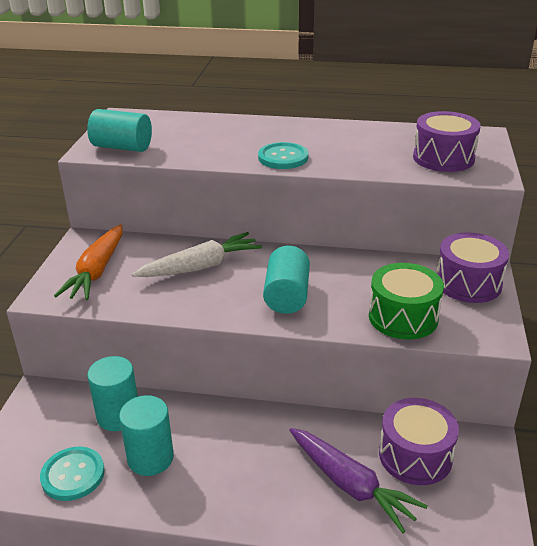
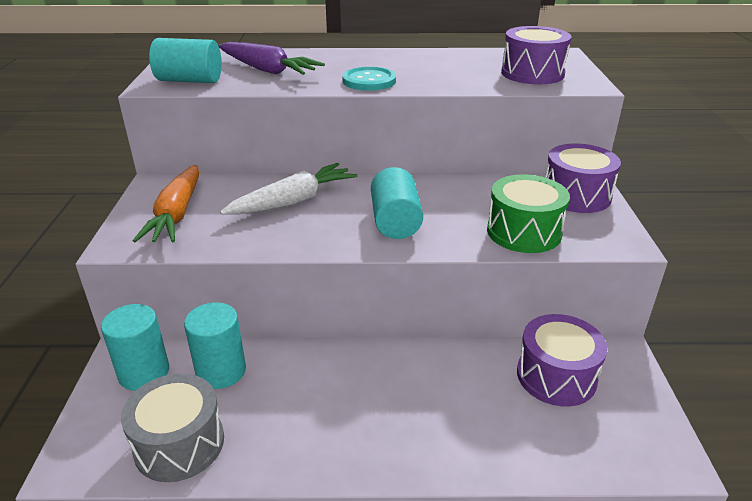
camera: 10 degrees left, 0 degrees up
(73, 475) = (179, 444): turquoise button -> grey drum
(150, 458) = (268, 413): turquoise cylinder -> turquoise cylinder (144, 373)
(350, 485) = (498, 415): purple carrot -> purple carrot (267, 70)

